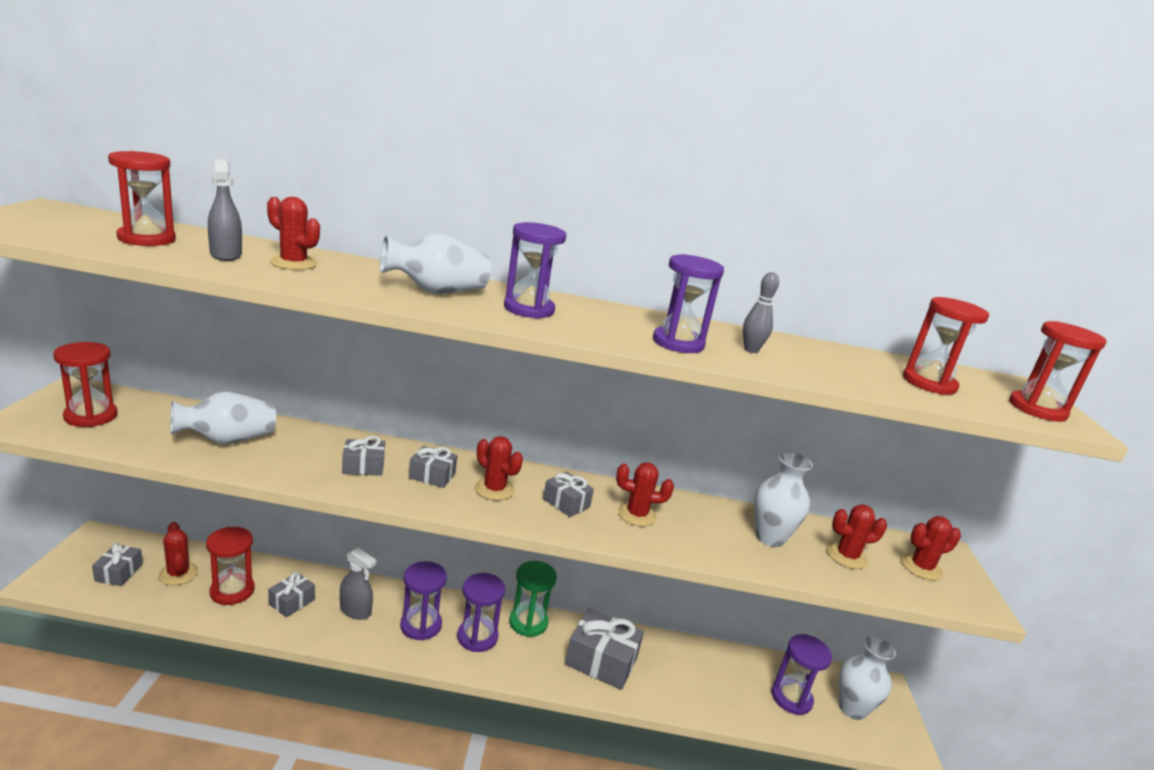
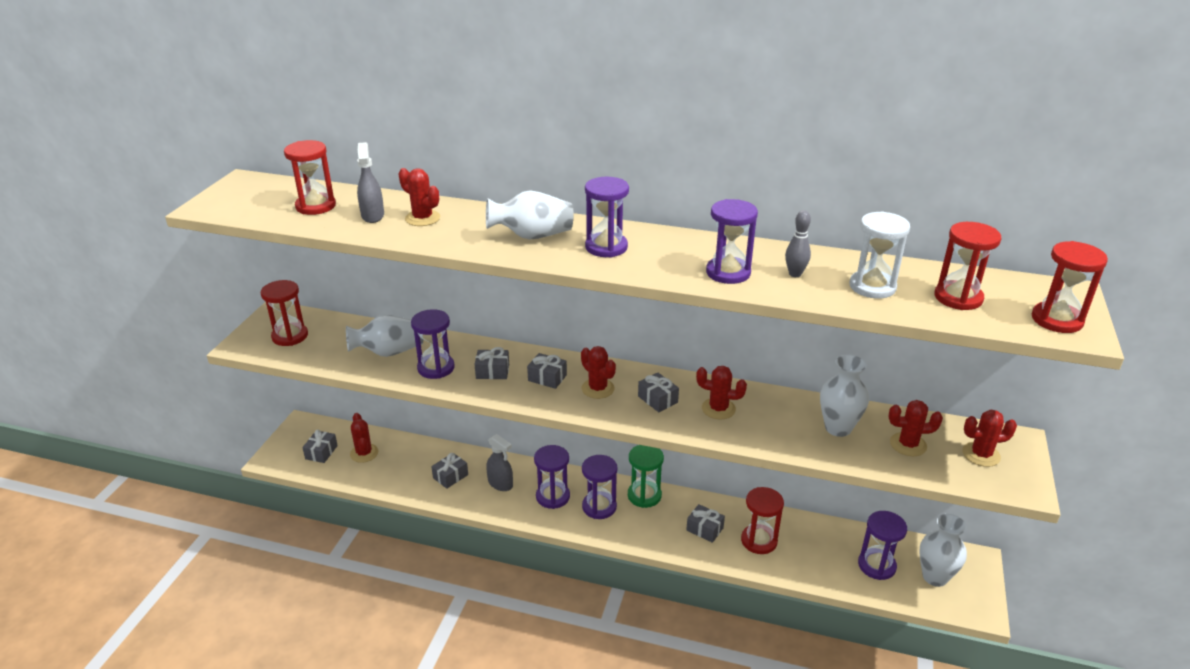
camera: 15 degrees right, 10 degrees up
(232, 591) = (405, 467): red hourglass -> red hourglass (759, 541)
(290, 460) = (436, 368): none -> purple hourglass
(601, 661) = (704, 529): grey gift -> grey gift, size x0.56
(838, 367) = (872, 287): none -> white hourglass

